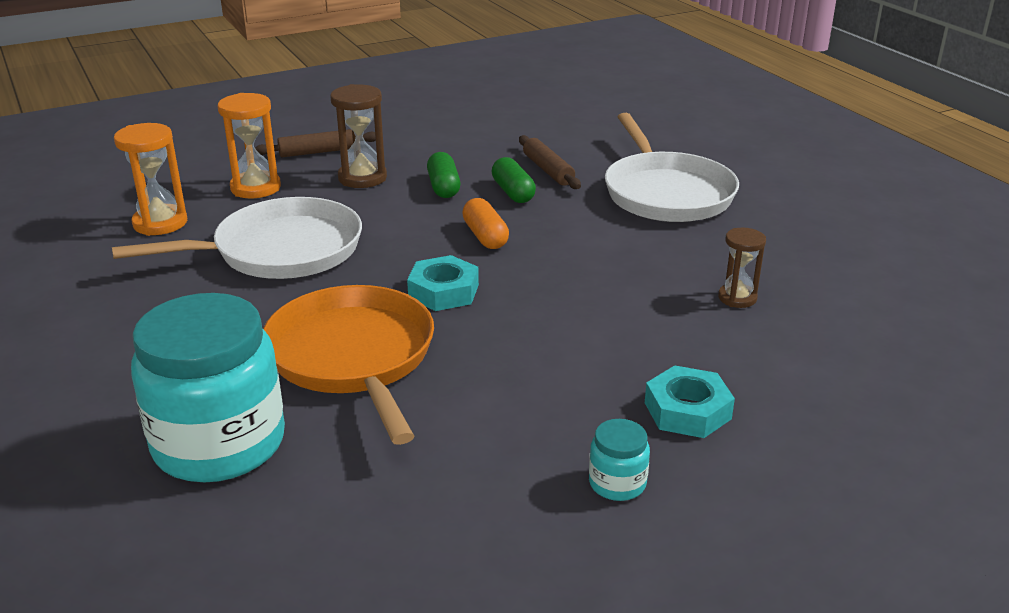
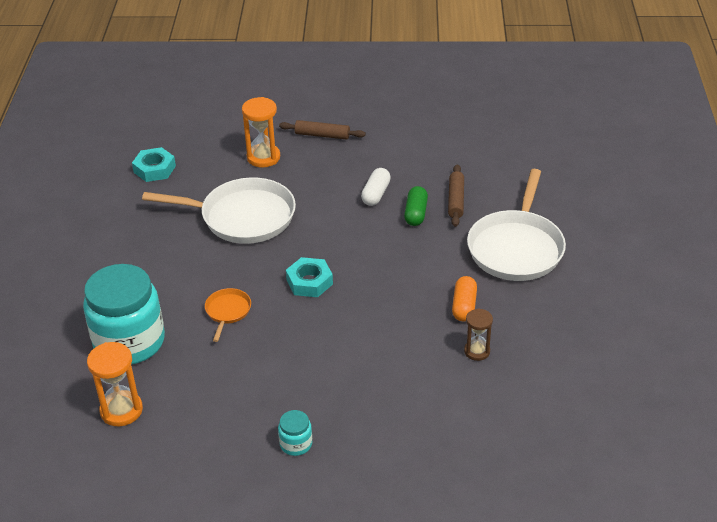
camera: 30 degrees right, 10 degrees up
(160, 223) = (192, 171): orange hourglass -> orange hourglass (121, 410)
(353, 357) = (227, 311): orange pan -> orange pan, size x0.46
(362, 178) = (332, 169): brown hourglass -> none
(443, 187) = (376, 194): green capsule -> white capsule
(485, 236) = (367, 246): orange capsule -> orange capsule (464, 306)
(687, 410) = (372, 416): turquoise nut -> turquoise nut (154, 169)

